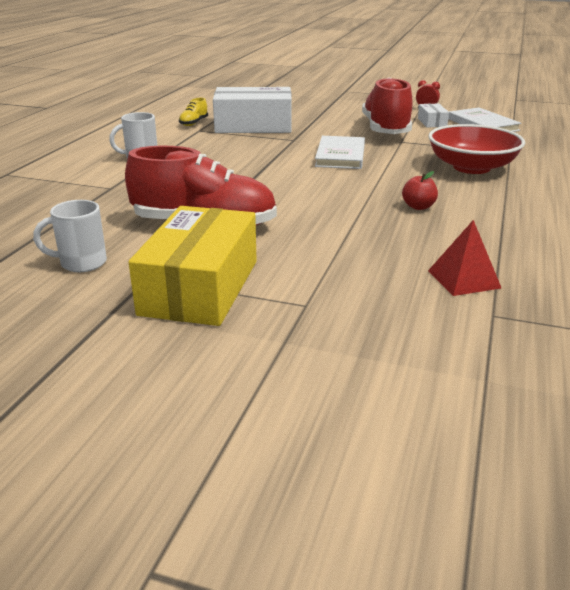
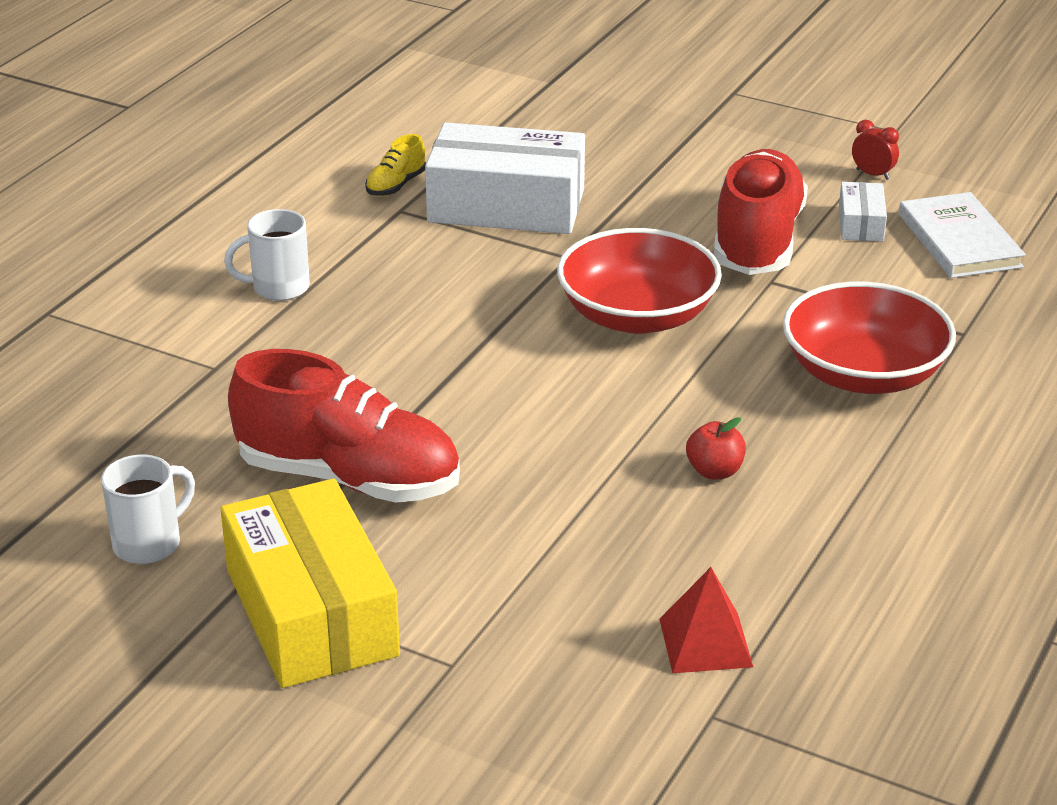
camera: 10 degrees right, 5 degrees up
(81, 263) = (149, 543): white mug -> white mug turned 135 degrees clockwise
(200, 287) = (311, 612): yellow box -> yellow box turned 45 degrees counterclockwise
(340, 156) = (637, 315): white book -> red bowl

